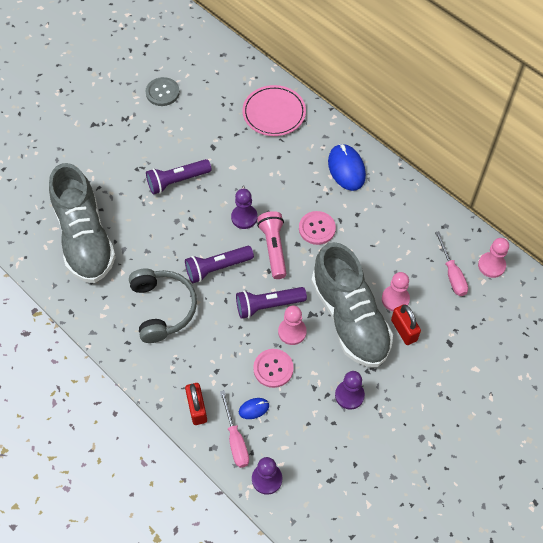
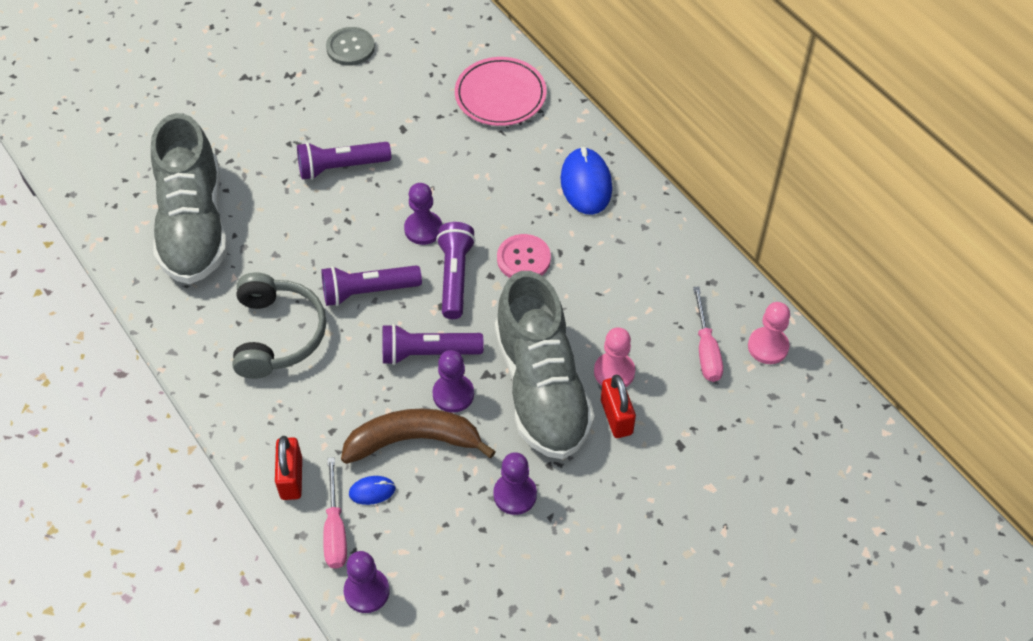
camera: 10 degrees right, 5 degrees down
(273, 368) = (413, 440): pink button -> brown banana
(274, 248) = (455, 277): pink flashlight -> purple flashlight
(292, 332) = (453, 394): pink pawn -> purple pawn

